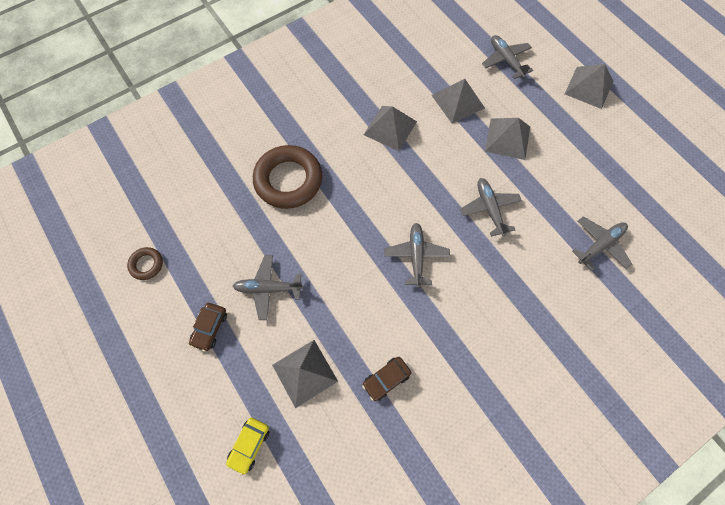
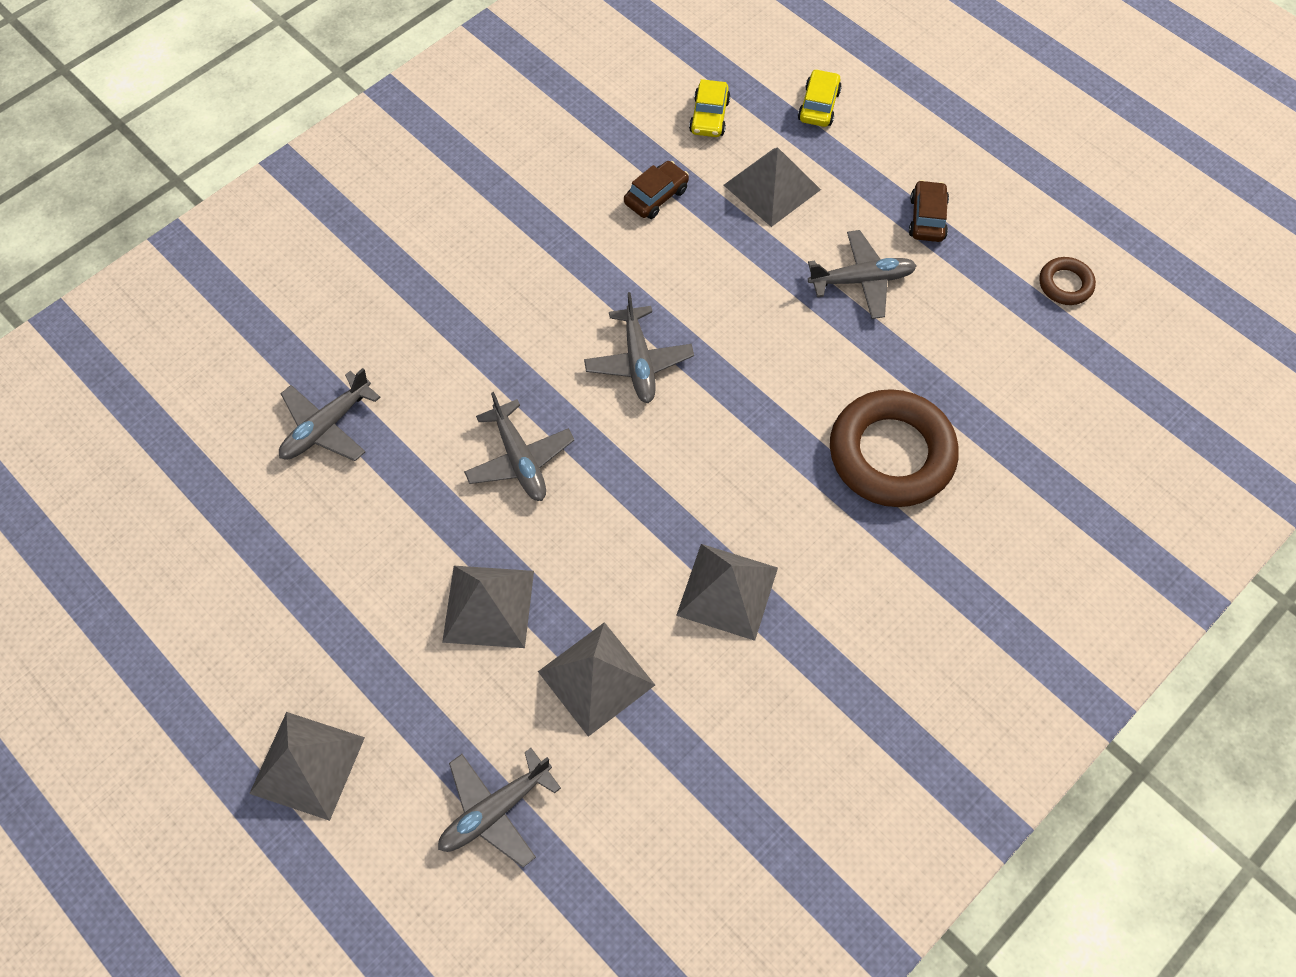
camera: 170 degrees right, 5 degrees down
(334, 449) = (709, 116): none -> yellow car
(505, 60) = (495, 810): grey plane -> grey plane turned 90 degrees clockwise

